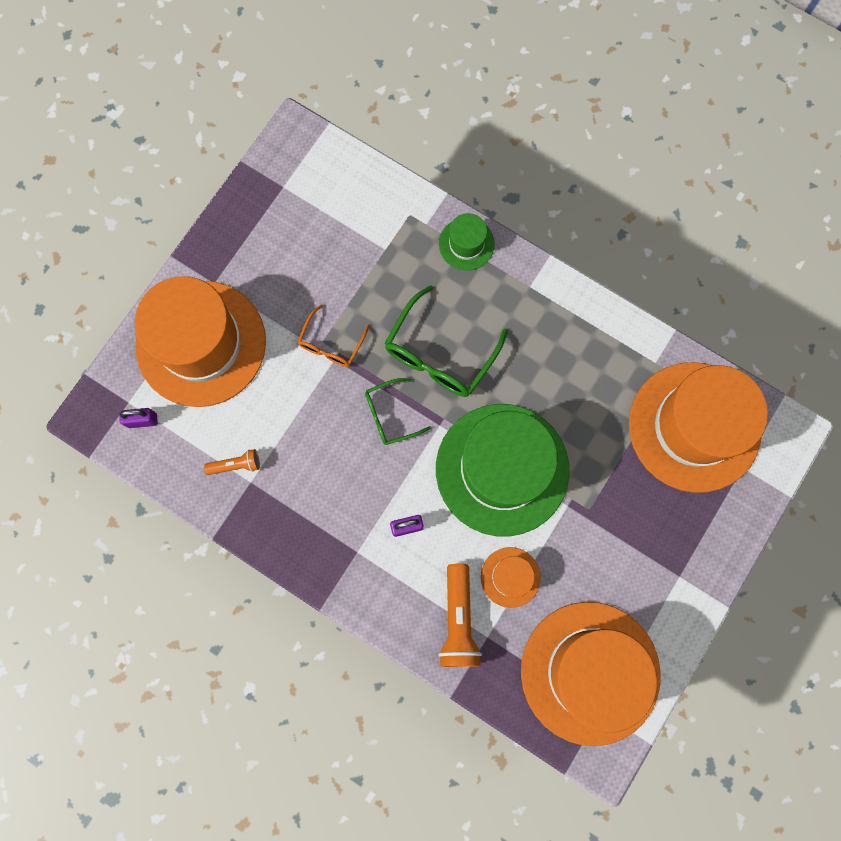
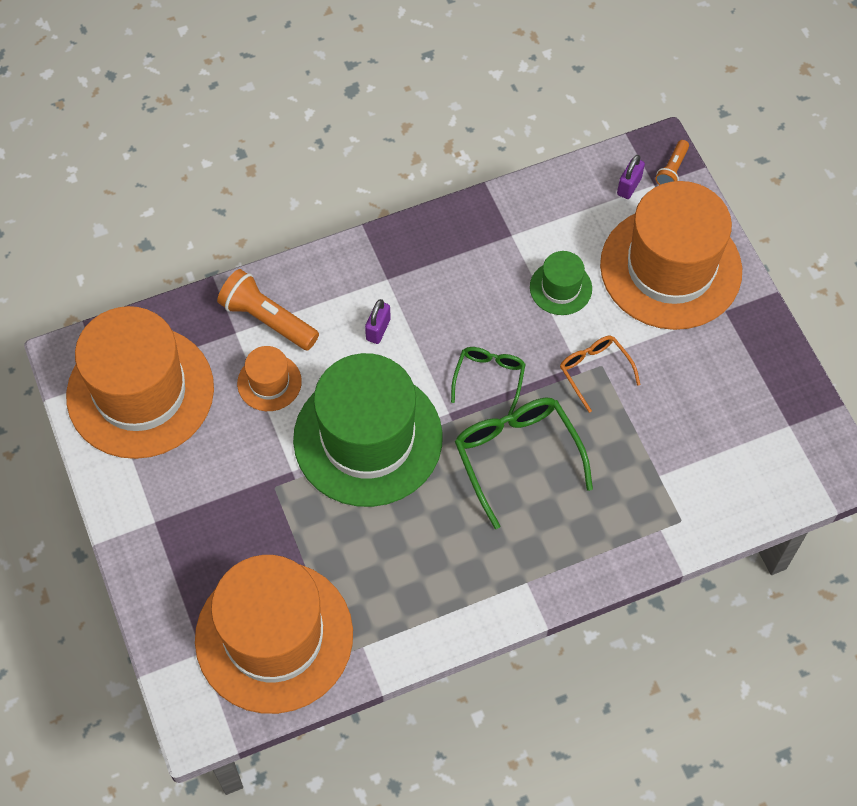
camera: 125 degrees right, 15 degrees down
(236, 465) = (535, 233): orange flashlight -> orange flashlight (672, 170)
(466, 244) = (613, 553): green hat -> green hat (560, 288)

